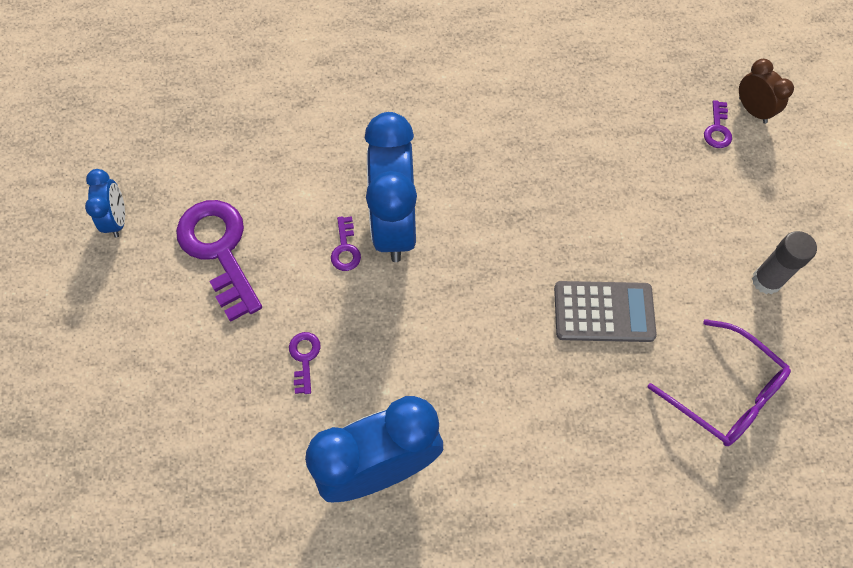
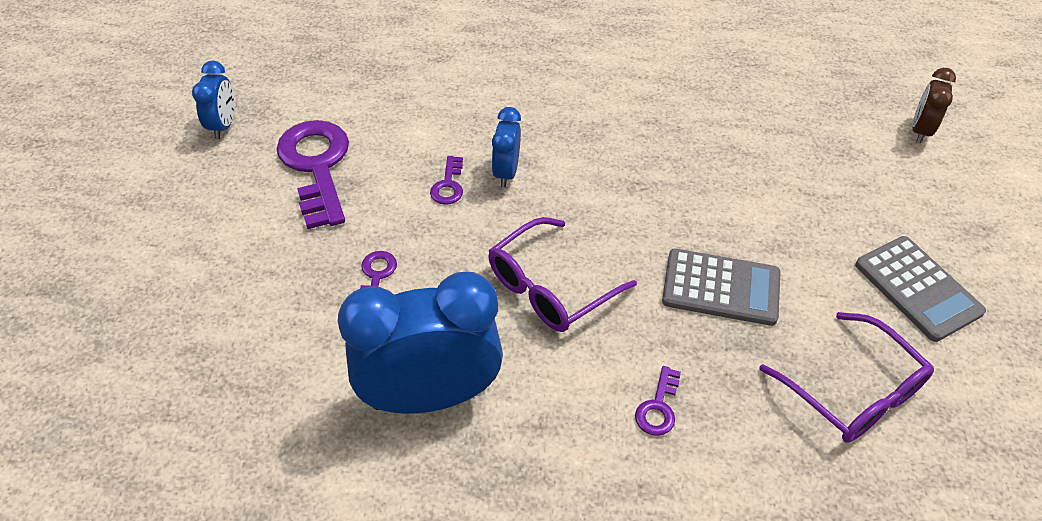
camera: 10 degrees right, 15 degrees down
(394, 225) = (506, 172): blue clock -> blue clock, size x0.48
(458, 340) = (550, 287): none -> purple glasses
(717, 129) = (878, 141): purple key -> purple key (658, 407)
(752, 110) = (920, 131): brown clock -> brown clock turned 135 degrees counterclockwise
(766, 281) = (917, 288): grey glue stick -> grey calculator

